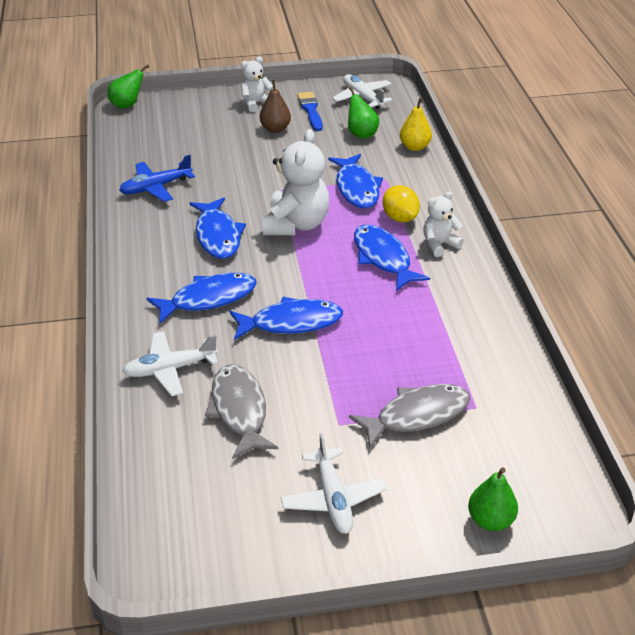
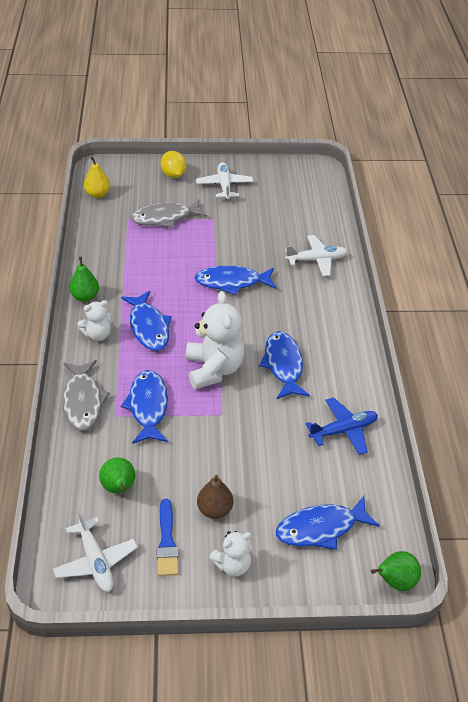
camera: 175 degrees left, 5 degrees up
(208, 299) = (291, 307): blue fish -> blue fish (321, 528)
(239, 410) = (272, 231): grey fish -> grey fish (83, 401)
(296, 224) = (214, 369): white teddy bear -> white teddy bear turned 150 degrees clockwise
(400, 218) = (120, 366): yellow lemon -> yellow lemon (173, 175)
(414, 147) = (68, 459): yellow pear -> yellow pear (97, 194)
(490, 520) = (146, 169): green pear -> green pear (85, 297)

